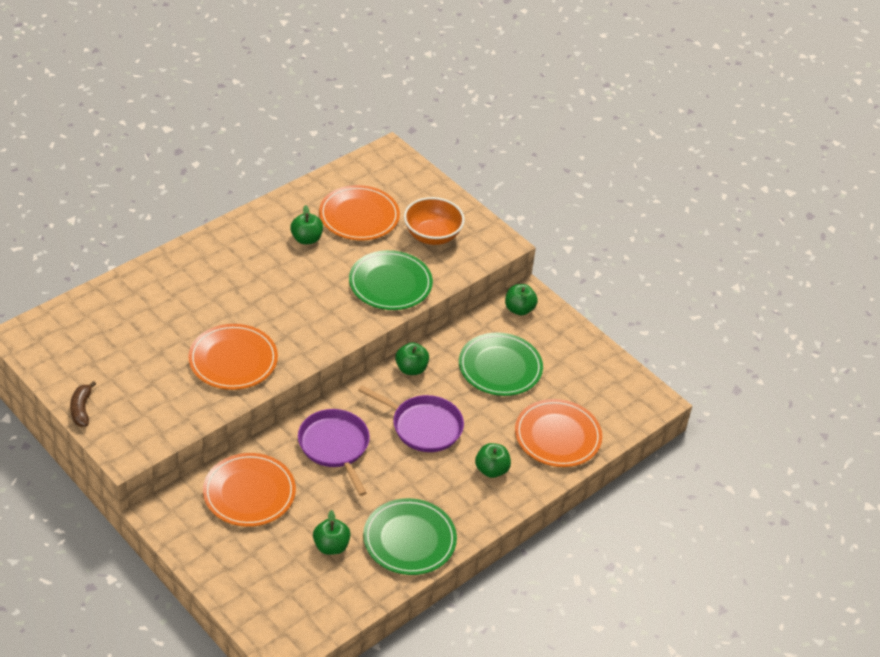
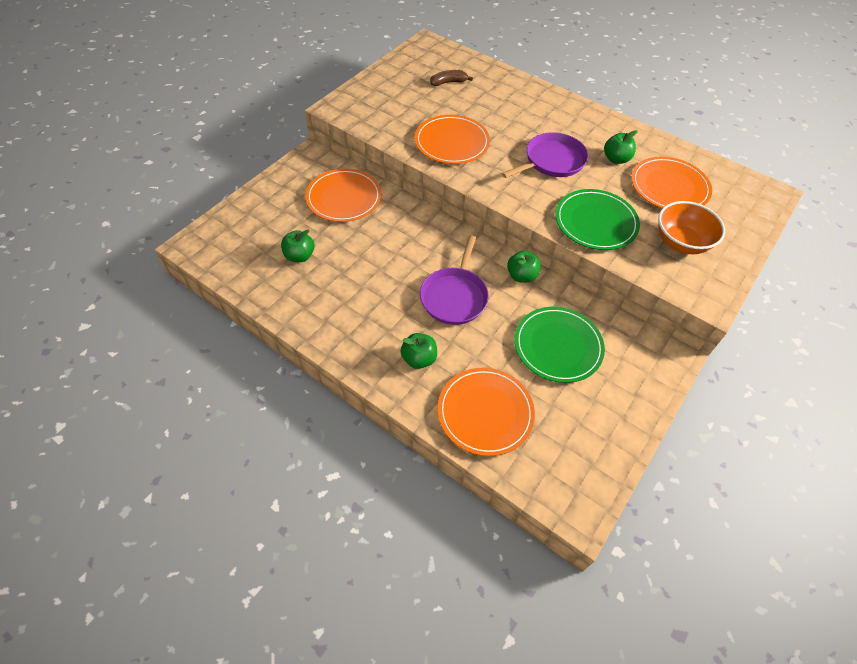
camera: 80 degrees right, 10 degrees up
(81, 409) = (370, 80): brown banana -> brown banana (448, 82)
(335, 446) = (408, 240): purple pan -> purple pan (552, 161)
(409, 539) = (318, 308): green plate -> none
(519, 309) = (648, 351): green apple -> none

